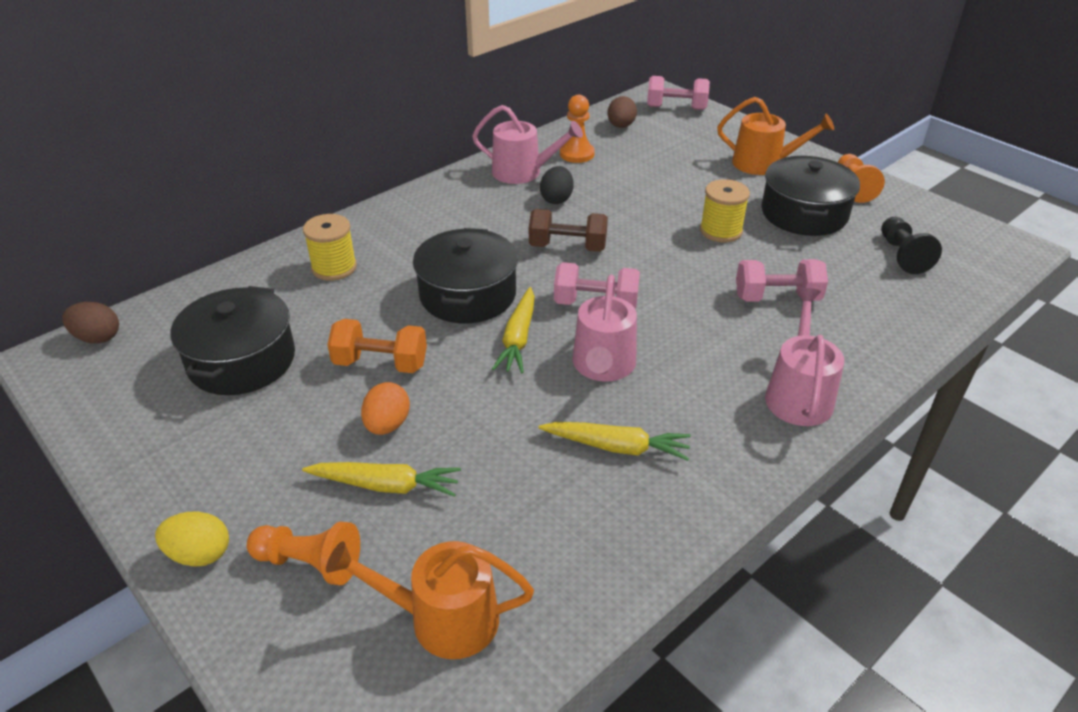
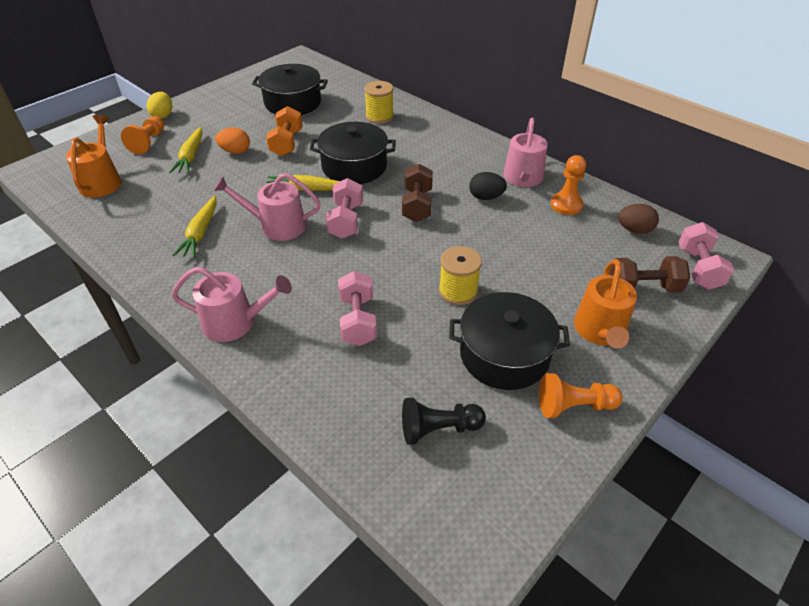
camera: 85 degrees right, 5 degrees up
(97, 338) = (313, 64): brown egg -> none
(704, 136) = (643, 288): none -> brown dumbbell

